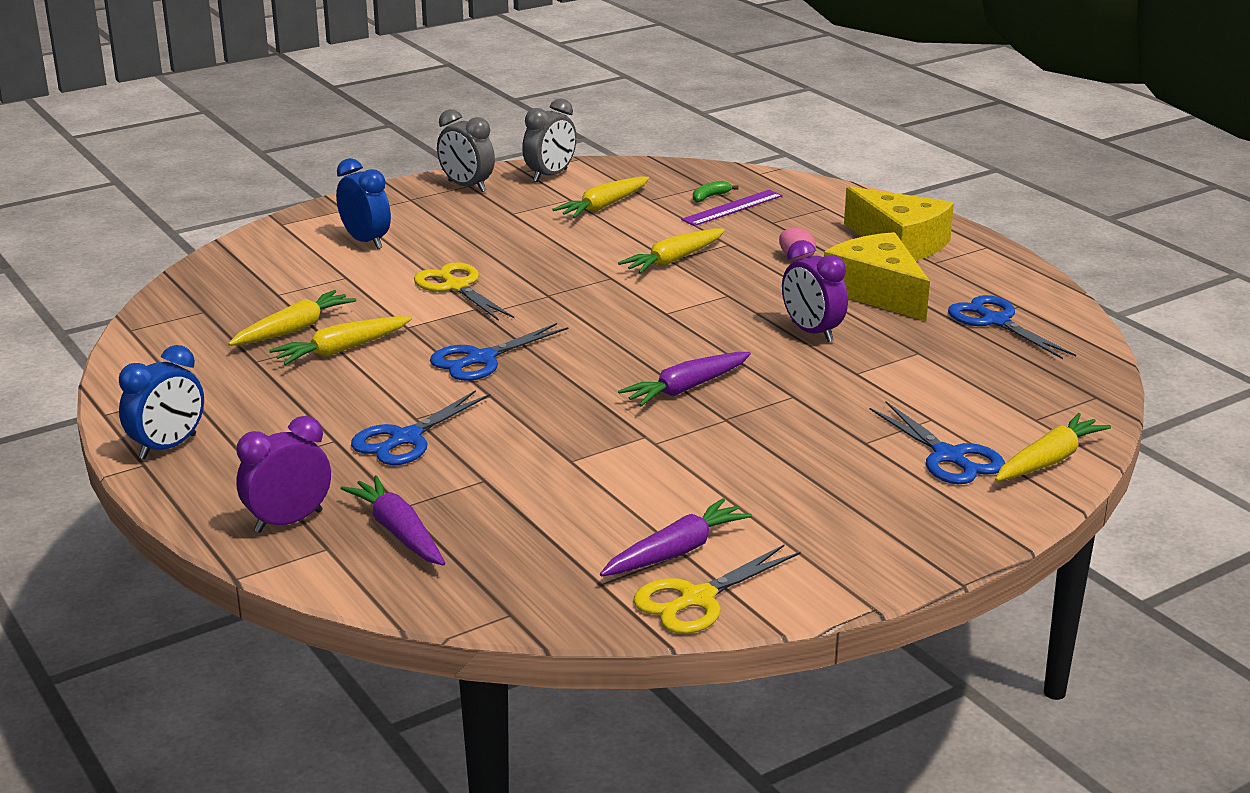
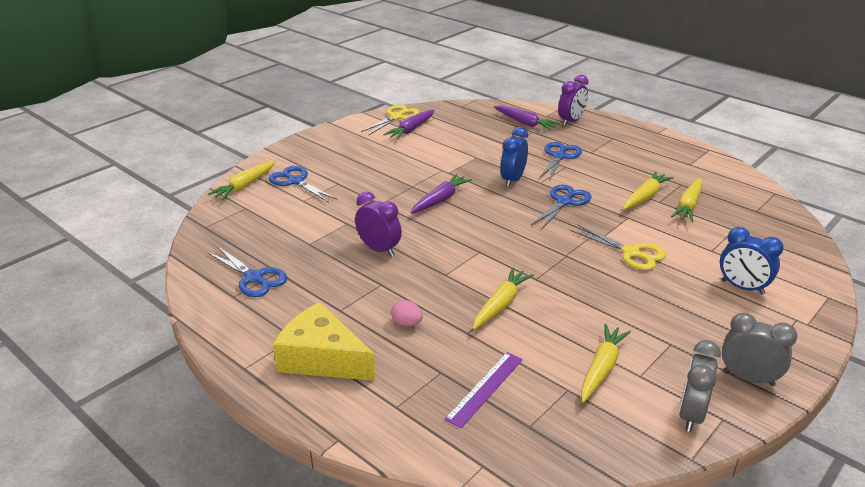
camera: 165 degrees right, 5 degrees up
(168, 447) = (658, 140): blue clock -> blue clock (512, 180)
(710, 197) = (514, 404): green banana -> none
(877, 292) = (338, 293): yellow cheese -> none

